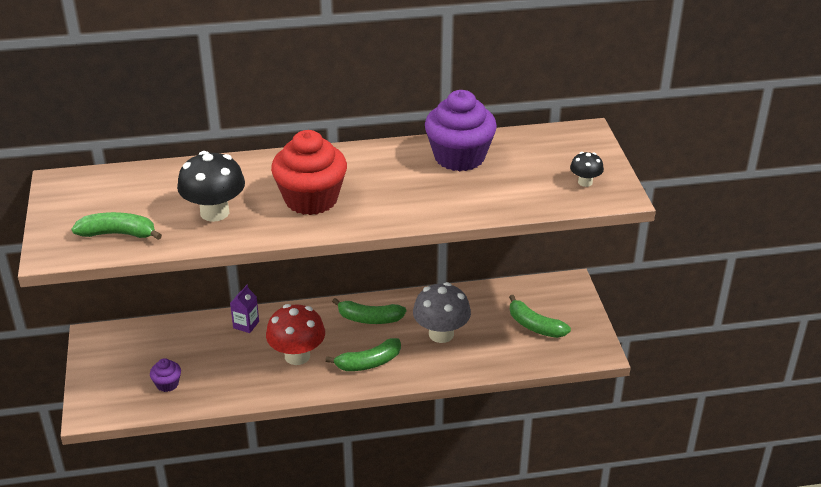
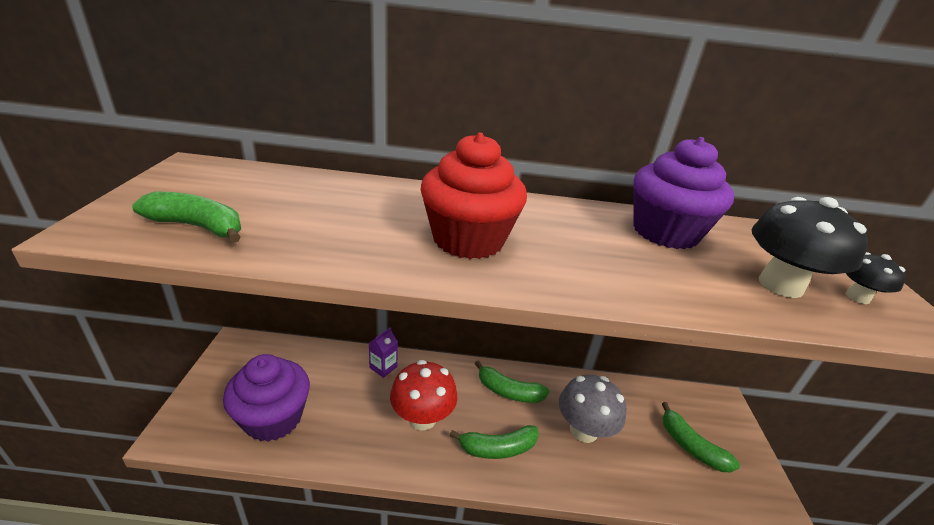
camera: 10 degrees right, 5 degrees down
(167, 384) = (273, 418): purple cupcake -> purple cupcake, size x2.22
(214, 212) = (337, 229): black mushroom -> black mushroom (780, 285)

